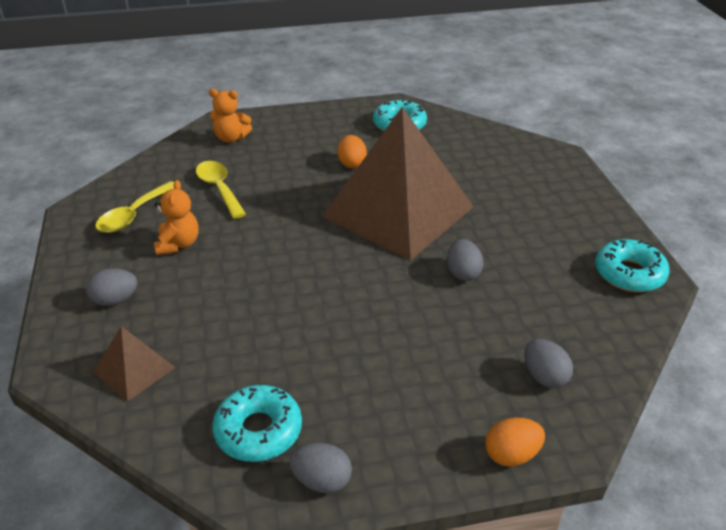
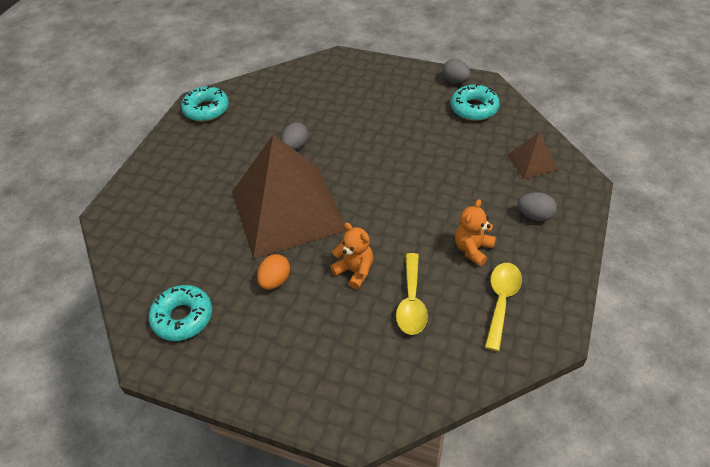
camera: 145 degrees left, 10 degrees up
(133, 215) = (501, 301): yellow spoon -> yellow spoon turned 45 degrees counterclockwise
(231, 138) = (360, 382): orange teddy bear -> orange teddy bear (355, 271)
(511, 455) = (366, 62): orange egg -> none
(544, 377) = (317, 82): grey egg -> none

